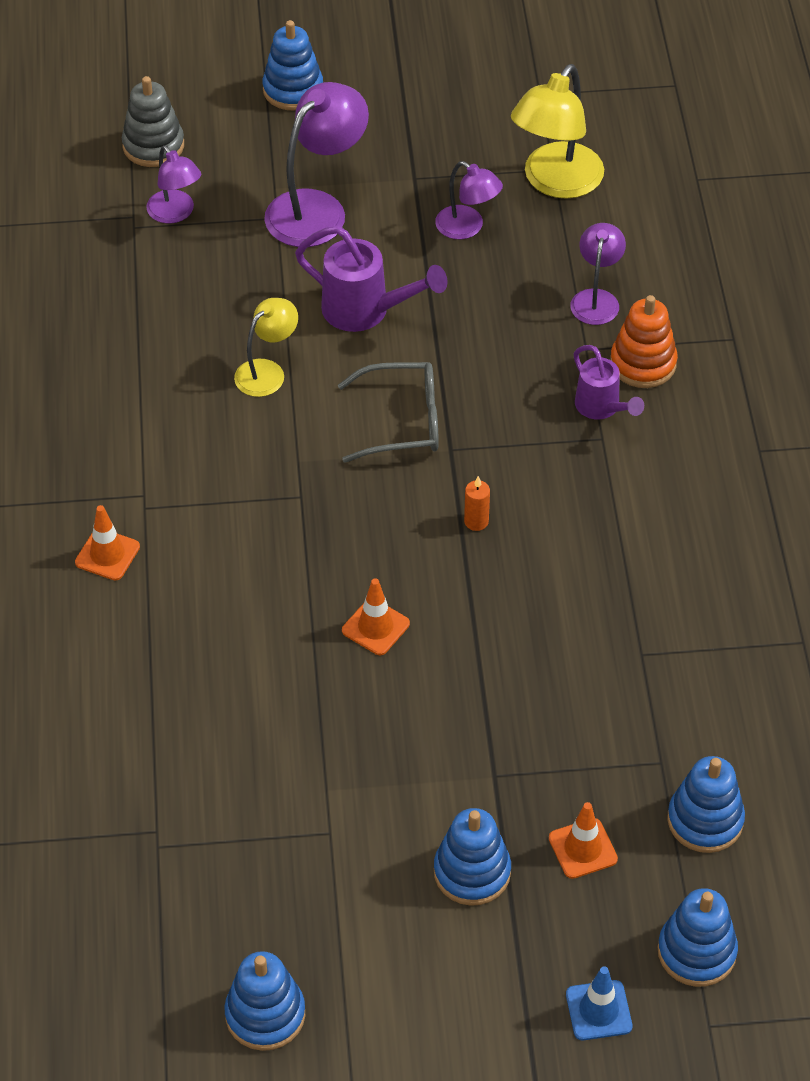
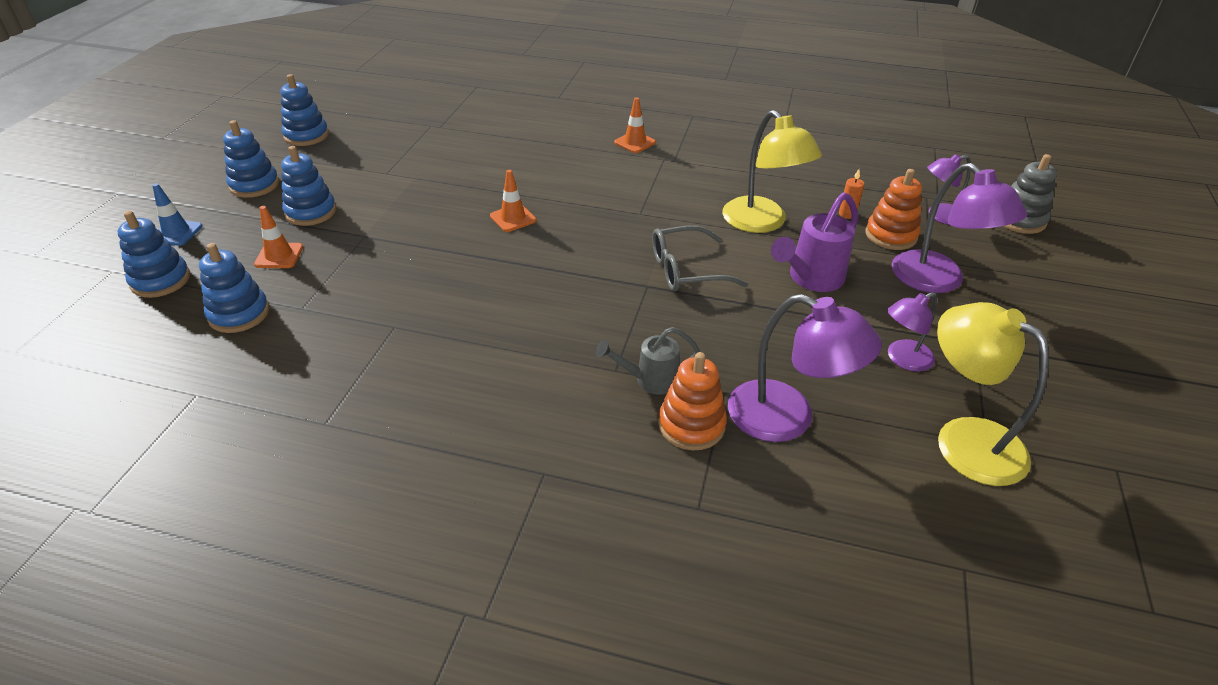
camera: 110 degrees right, 10 degrees down
(241, 253) = (891, 235): none -> orange stacking toy
(267, 371) = (762, 223): yellow lamp -> yellow lamp, size x1.70
(293, 90) = (1100, 300): blue stacking toy -> blue stacking toy (254, 185)
(402, 422) = (686, 270): grey glasses -> grey glasses turned 60 degrees clockwise
(476, 521) = (571, 280): orange candle -> orange candle (847, 214)
(596, 299) = (787, 418): purple lamp -> purple lamp, size x1.70
(602, 408) = (649, 380): purple watering can -> grey watering can

